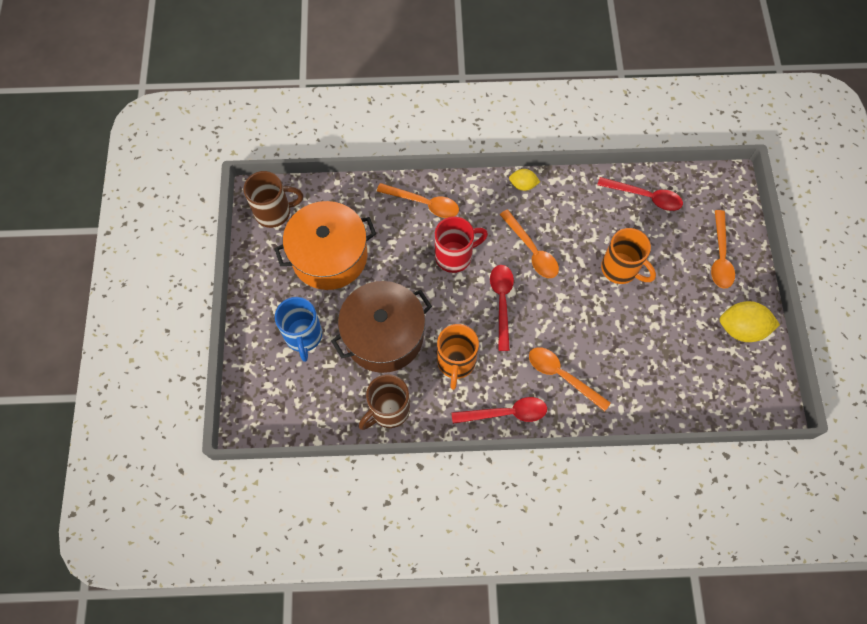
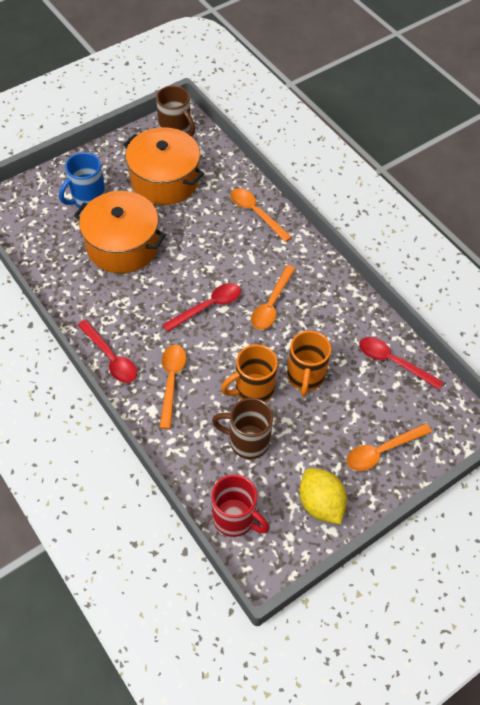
camera: 55 degrees right, 10 degrees down
(384, 335) = (122, 245): brown pot -> orange pot
(388, 410) = (62, 279): brown mug -> brown mug (247, 441)
(424, 203) = (256, 213): orange spoon -> orange spoon turned 150 degrees clockwise
(455, 256) = (225, 255): red mug -> red mug (235, 518)
(456, 362) = (132, 302): orange mug -> orange mug (253, 389)
(523, 185) = (328, 268): yellow lemon -> none
(645, 197) = (393, 362): red spoon -> red spoon turned 135 degrees clockwise

